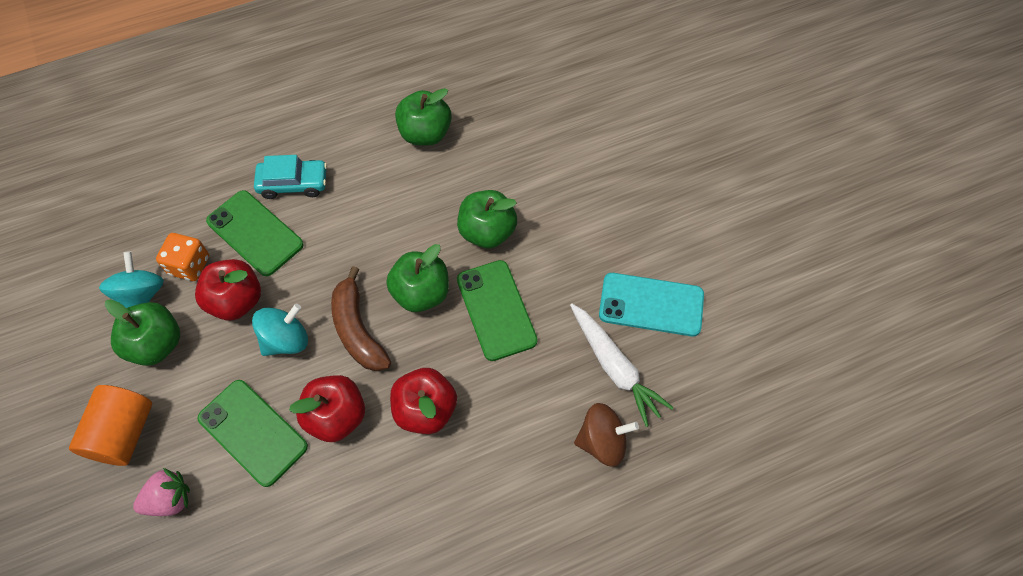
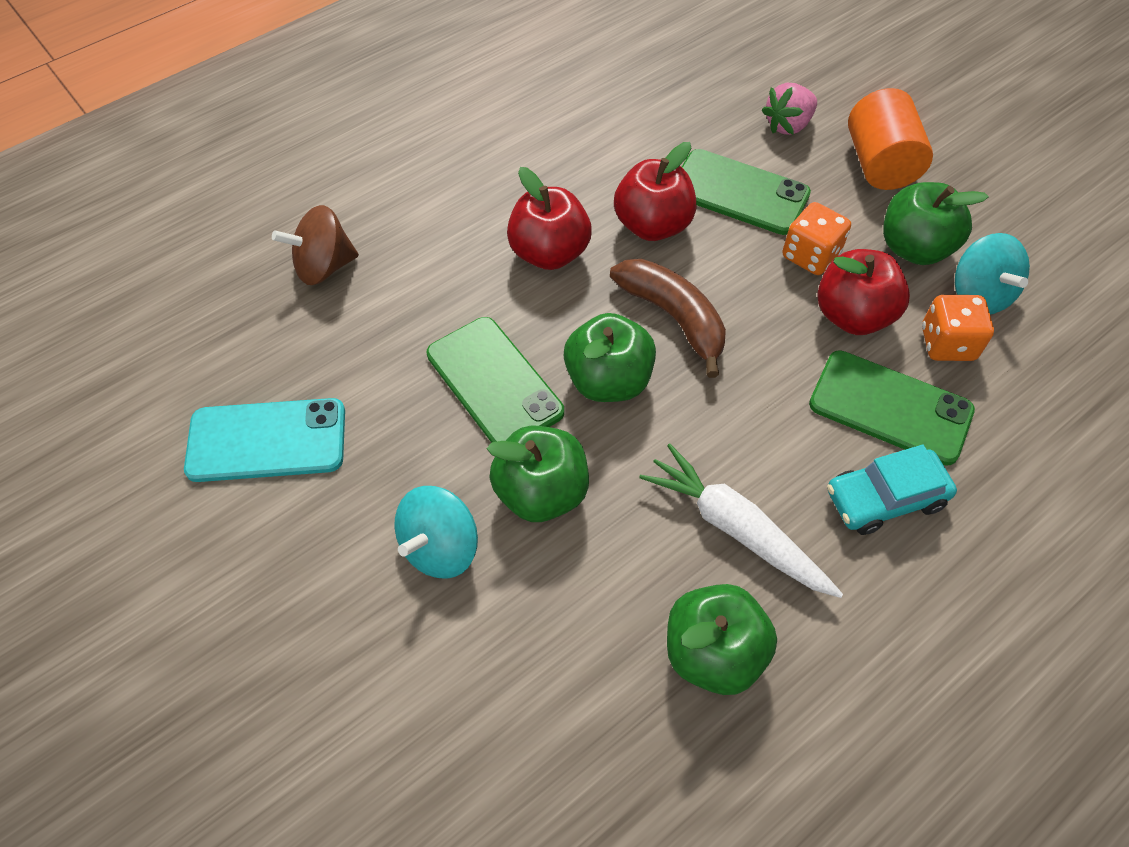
camera: 165 degrees right, 5 degrees down
(234, 357) = (810, 255): none -> orange dice
(286, 340) = (759, 286): turquoise spinning top -> turquoise spinning top (440, 547)
(614, 367) = (315, 348): white carrot -> white carrot (735, 528)

